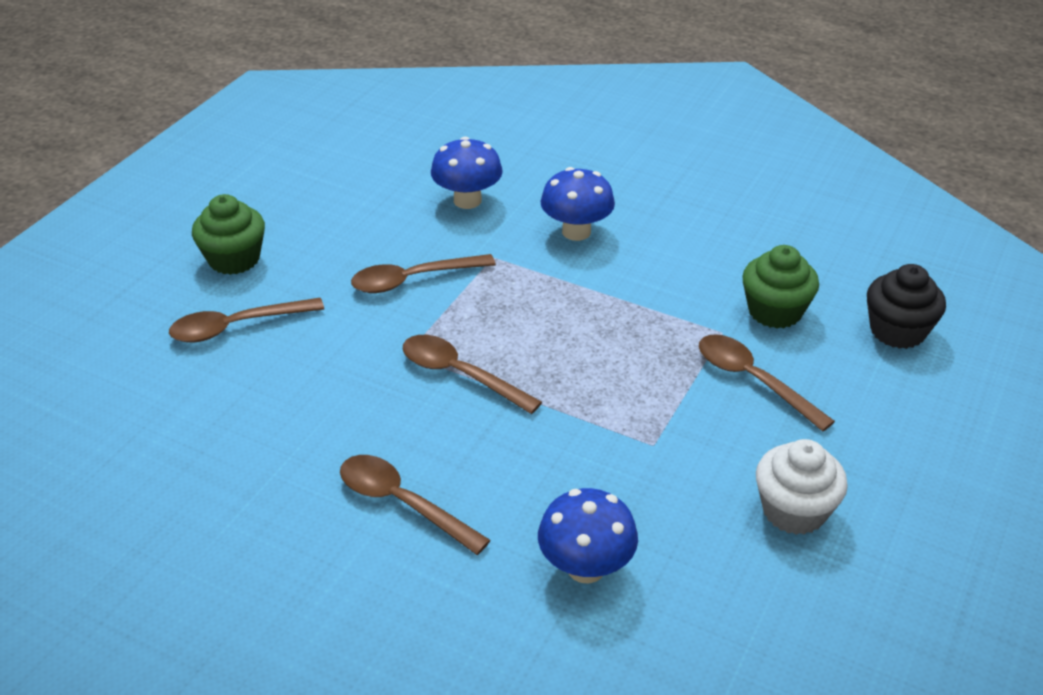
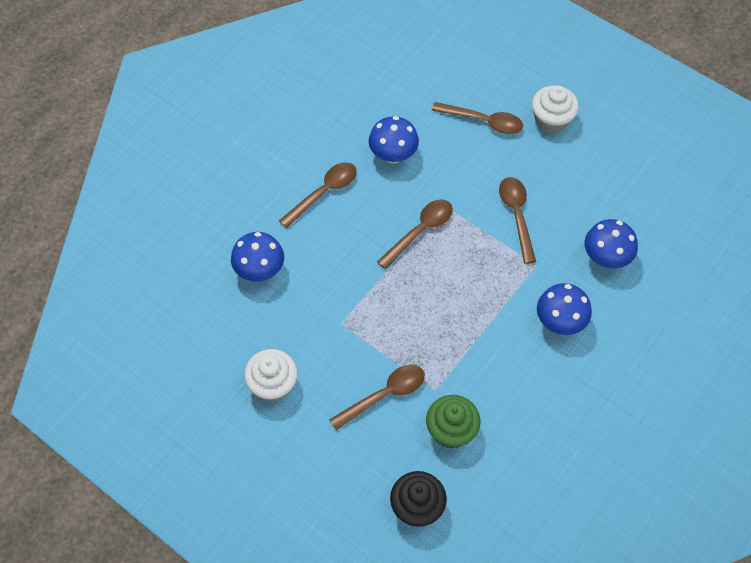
camera: 100 degrees right, 20 degrees up
(234, 259) = (551, 120): green cupcake -> white cupcake
(237, 326) = (483, 121): brown spoon -> brown spoon turned 120 degrees clockwise
(311, 423) = (393, 155): none -> blue mushroom

